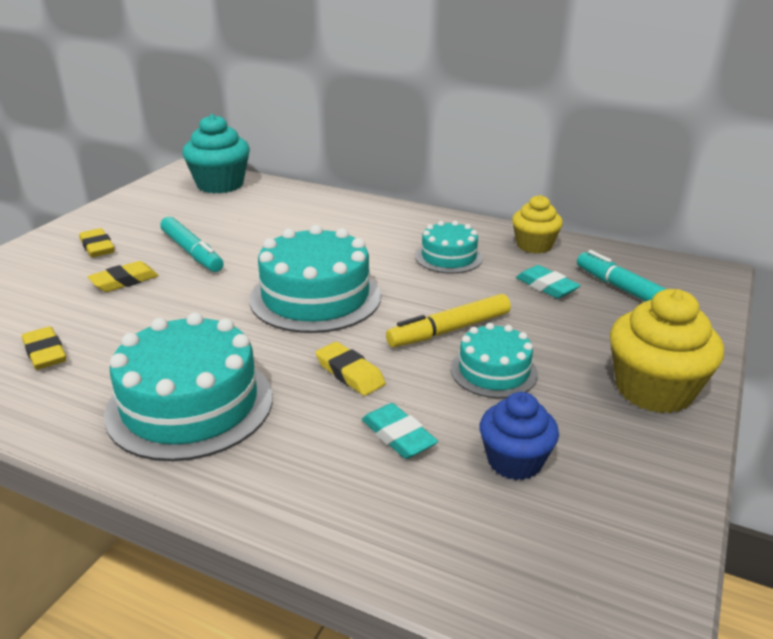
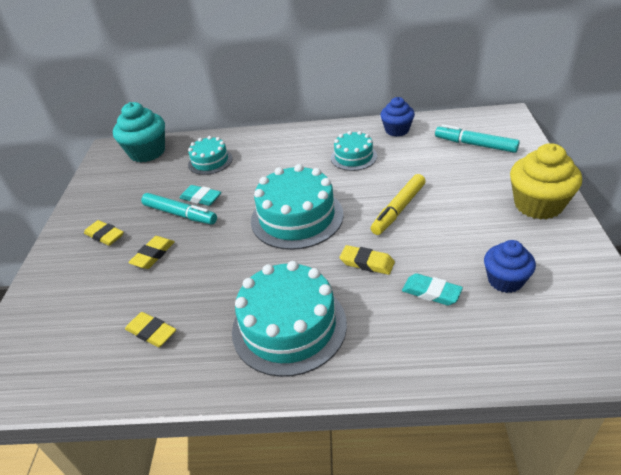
camera: 20 degrees left, 10 degrees up
(494, 371) = (447, 227): turquoise cake -> turquoise cake (210, 161)
(534, 245) = (397, 130): yellow cupcake -> blue cupcake
(546, 286) = (428, 157): turquoise eraser -> turquoise eraser (201, 198)

